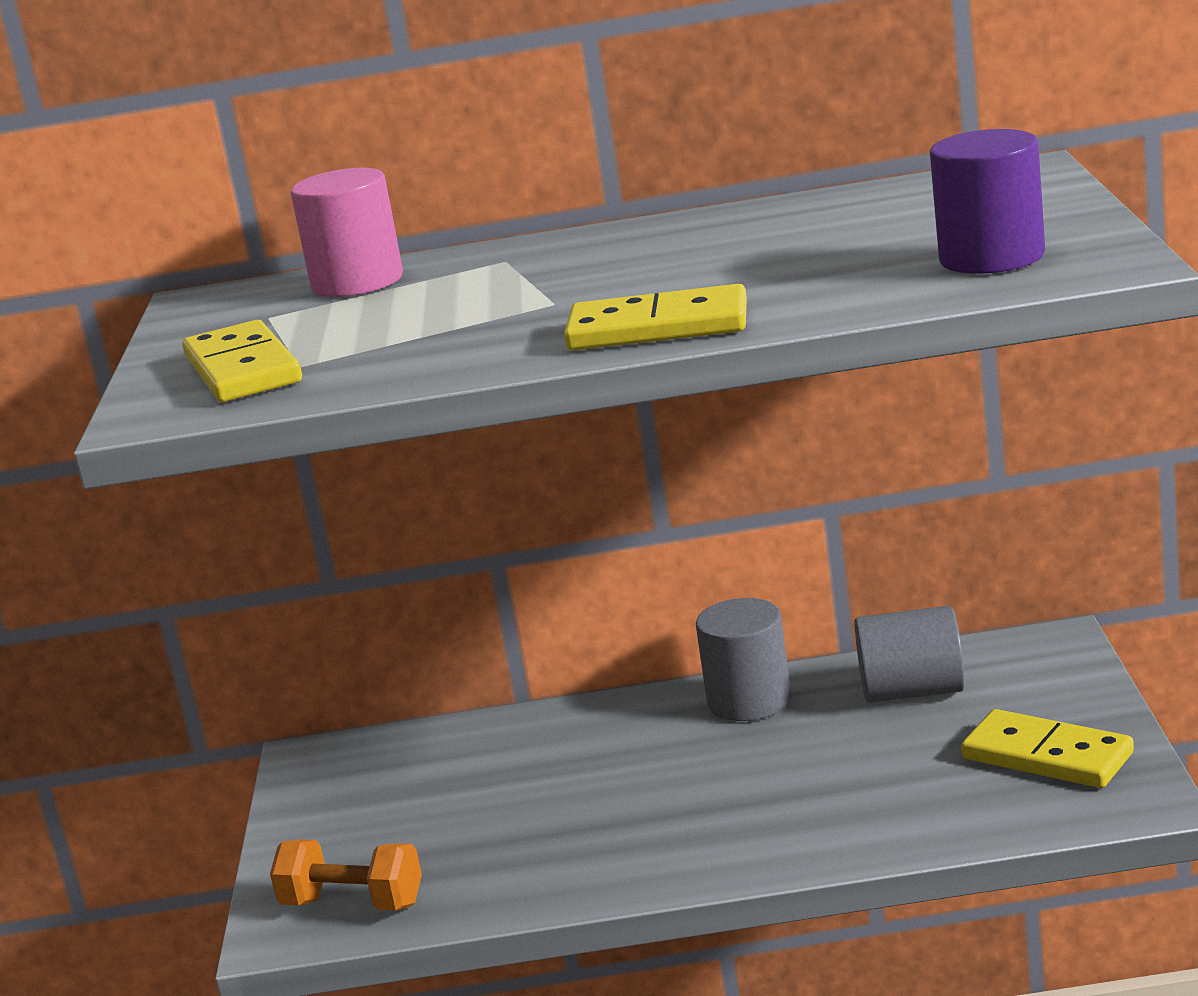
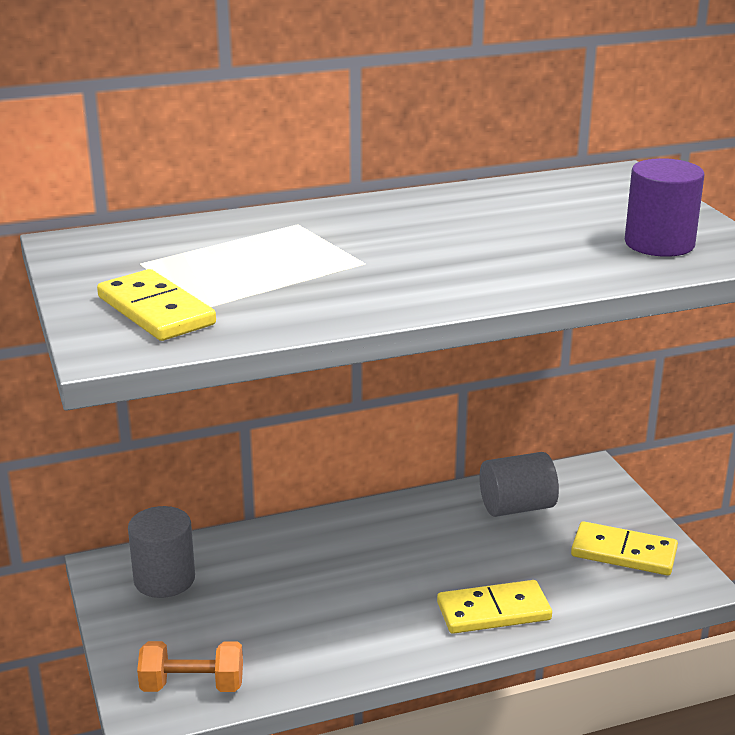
camera: 20 degrees left, 5 degrees up
(357, 282) = (192, 235): pink cylinder -> none
(658, 327) = (464, 289): yellow domino -> yellow domino (493, 611)
(749, 701) = (411, 516): grey cylinder -> grey cylinder (164, 579)

